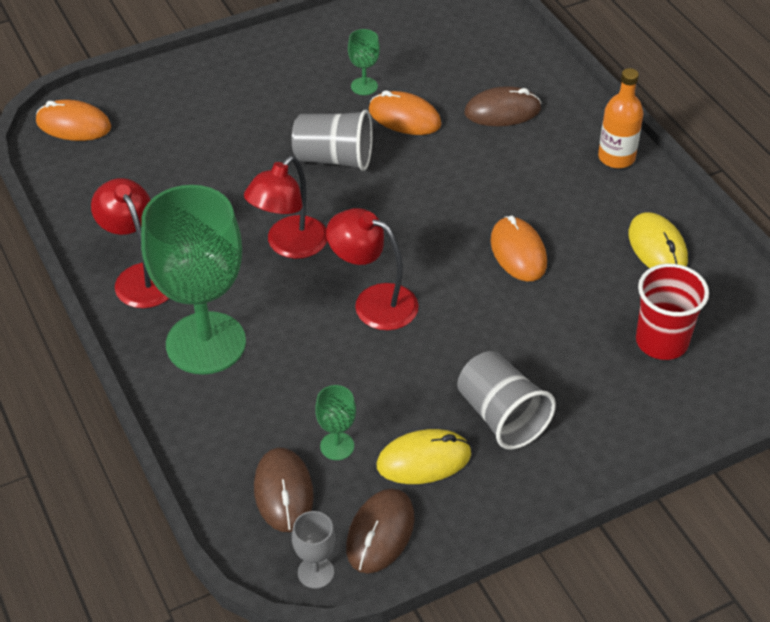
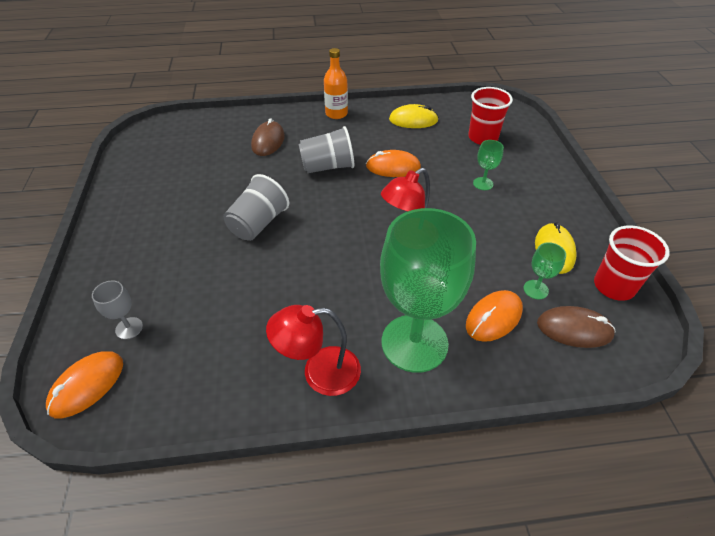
camera: 70 degrees left, 0 degrees up
(289, 246) = (333, 268): red lamp -> none
(315, 572) = (647, 328): grey goblet -> grey goblet (129, 328)
(364, 86) = (196, 191): green goblet -> green goblet (483, 184)
(380, 533) = (614, 286): brown mouse -> red cup
(404, 117) = (242, 181): orange mouse -> orange mouse (493, 318)
(501, 416) = (524, 208): grey cup -> grey cup (327, 167)

